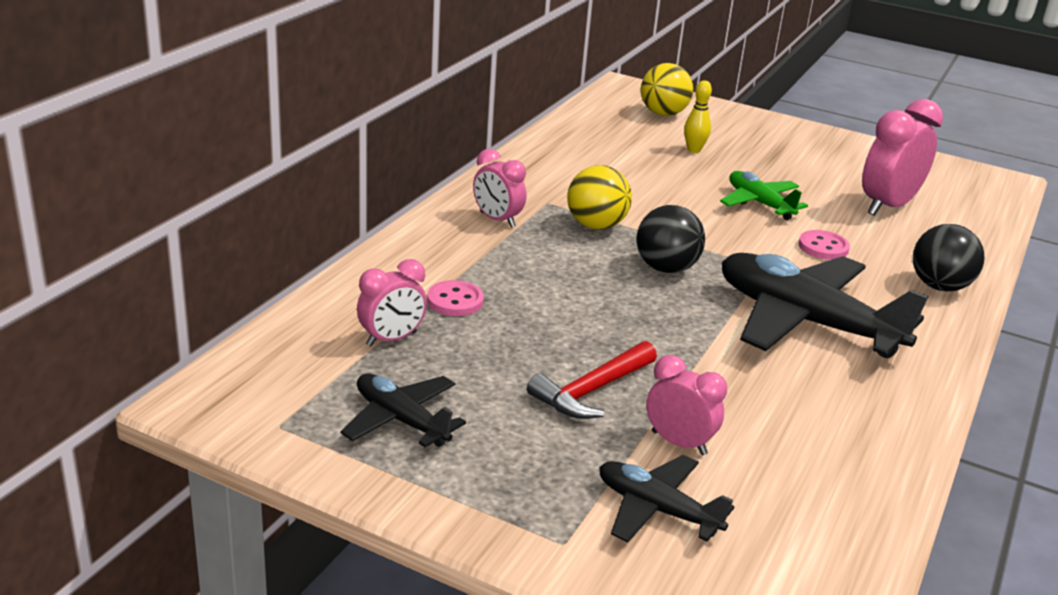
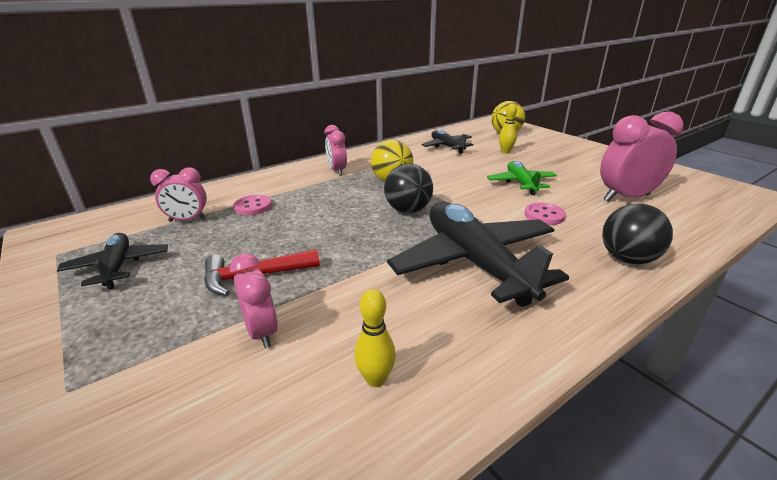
camera: 30 degrees right, 0 degrees up
(657, 509) = (169, 386): black plane -> black plane (447, 147)
(827, 452) = (375, 379): none -> yellow bowling pin

